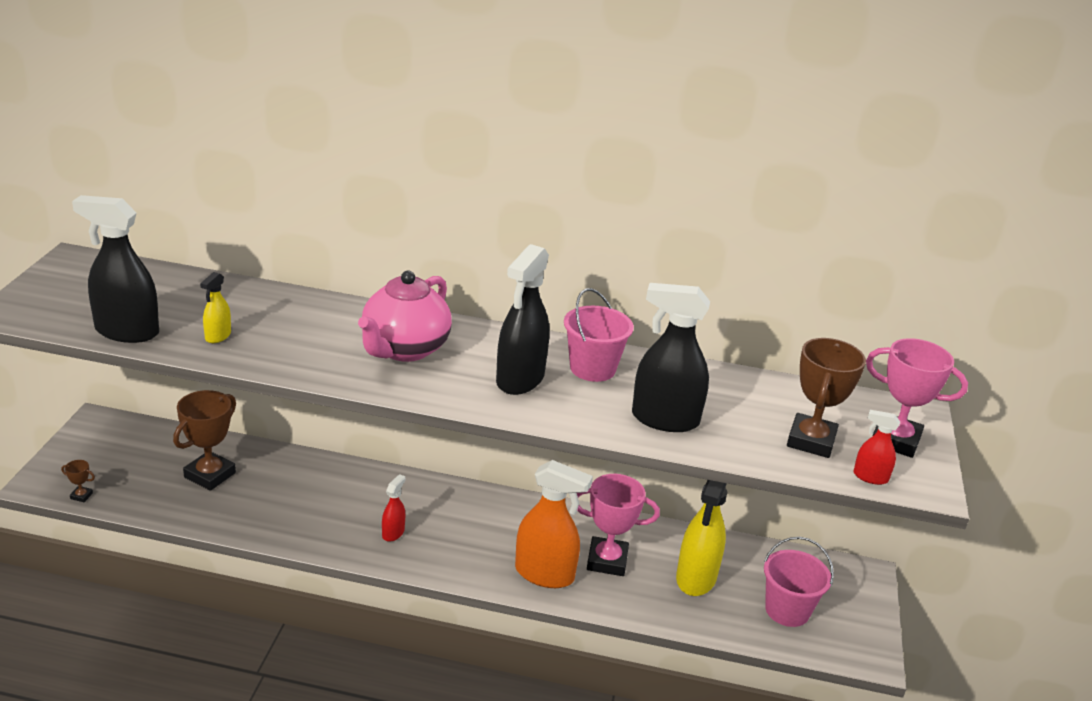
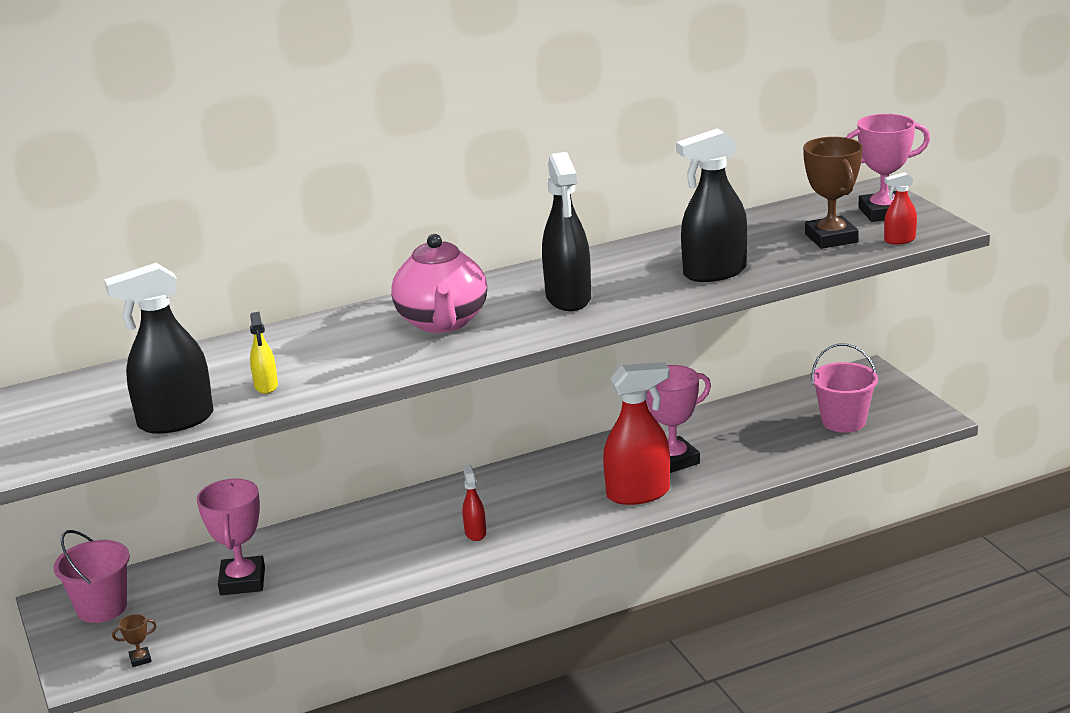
camera: 30 degrees left, 5 degrees down
(210, 475) = (242, 581): brown trophy -> pink trophy
(545, 574) = (638, 493): orange spray bottle -> red spray bottle
(592, 368) = (610, 267): pink bucket -> pink bucket (102, 608)
(696, 578) = (754, 436): yellow spray bottle -> none

